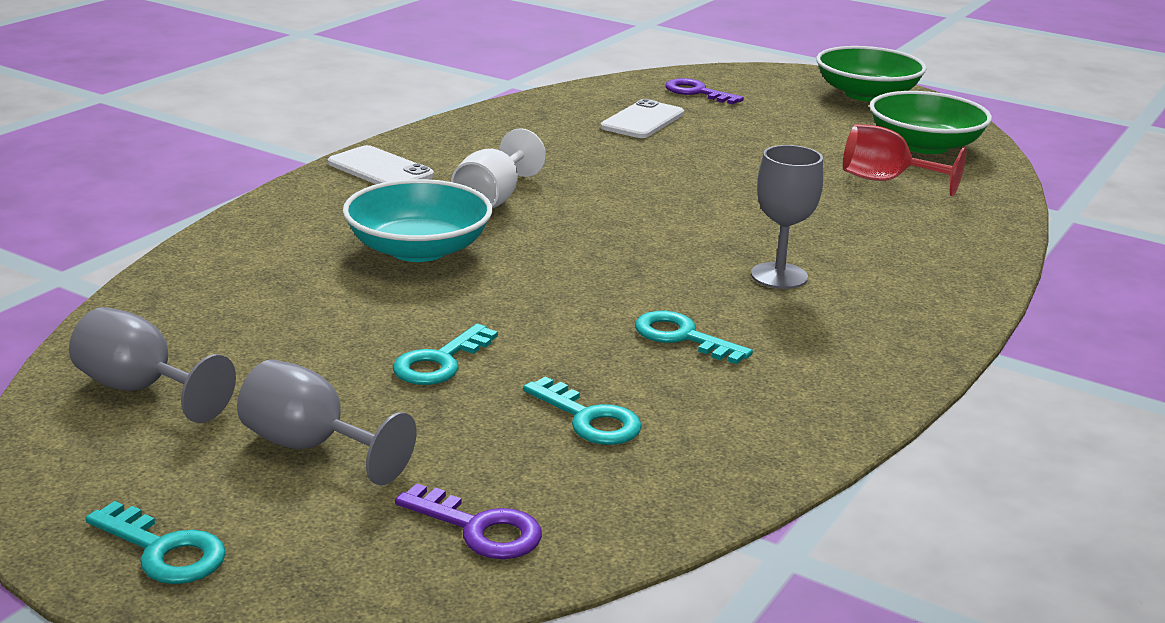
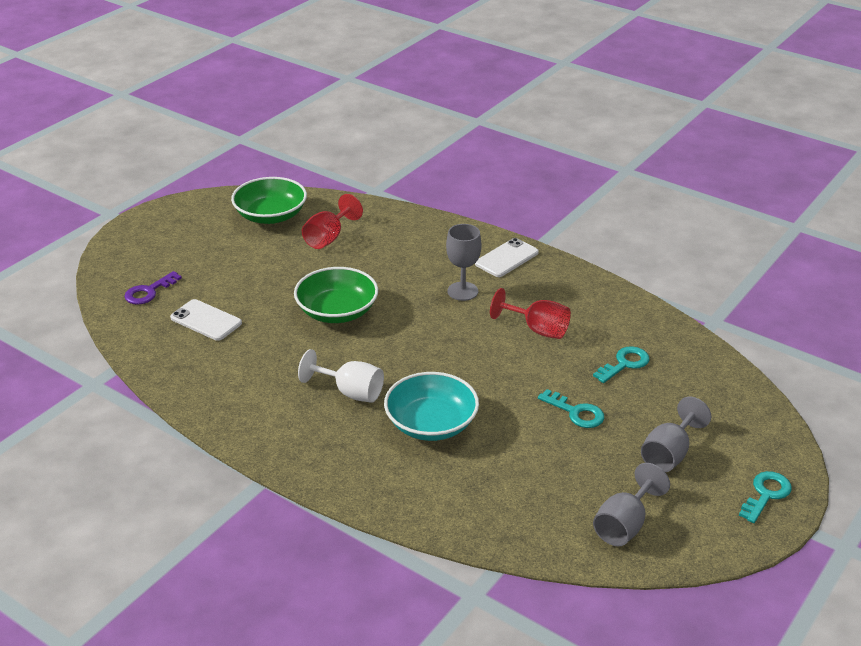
camera: 85 degrees left, 10 degrees up
(380, 169) = (291, 446): white phone -> white phone (506, 258)
(479, 529) = (722, 398): purple key -> none
(682, 337) = (537, 329): turquoise key -> red goblet
(866, 94) = (170, 222): green bowl -> green bowl (337, 311)

